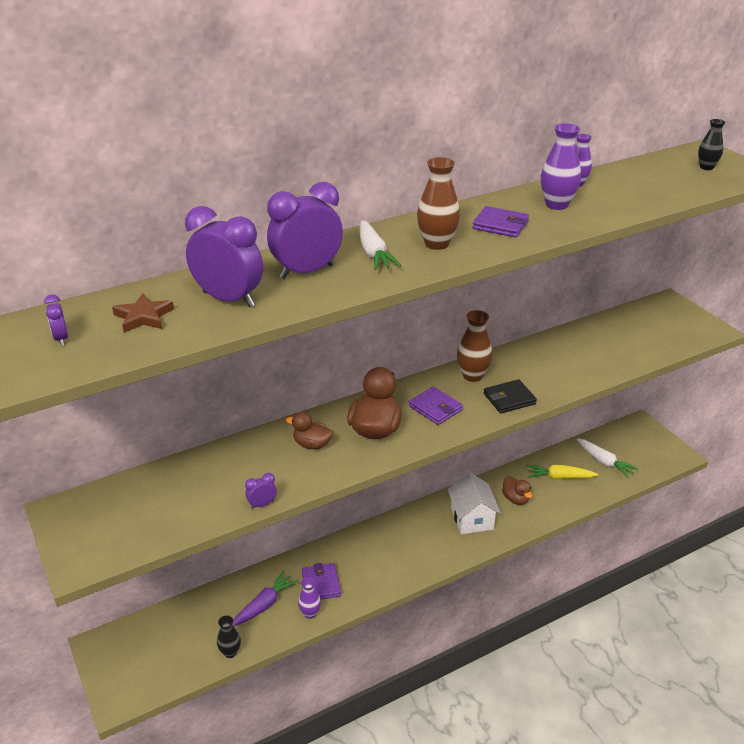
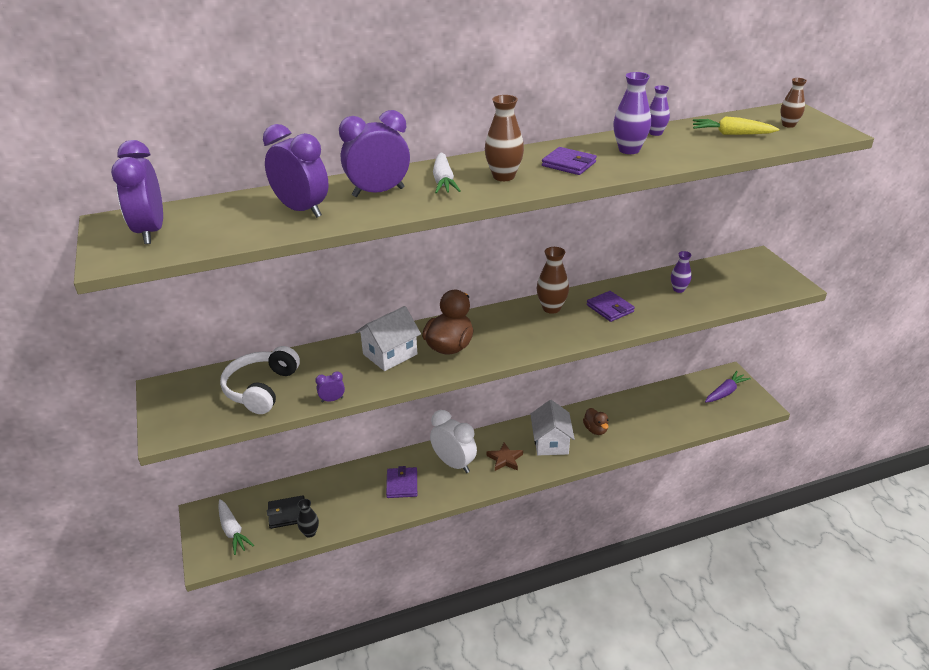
camera: 10 degrees right, 0 degrees up
(61, 339) = (150, 232): purple clock -> purple clock, size x2.26
(143, 317) = (225, 219): brown star -> brown star (505, 459)
(177, 499) = (261, 389): none -> white headphones
(264, 604) = (349, 496): purple carrot -> purple carrot (725, 392)
(310, 613) = (386, 508): purple vase -> purple vase (678, 289)
(312, 444) = (390, 354): brown duck -> white house
(373, 553) = (454, 463): none -> white clock
(435, 408) = (509, 333): purple wallet -> purple wallet (610, 308)
(509, 399) = (579, 330): black wallet -> black wallet (287, 514)
(559, 477) = (641, 414): yellow carrot -> yellow carrot (731, 134)
(604, 462) = (687, 405): white carrot -> white carrot (232, 531)
(706, 167) = (788, 125): black vase -> brown vase

